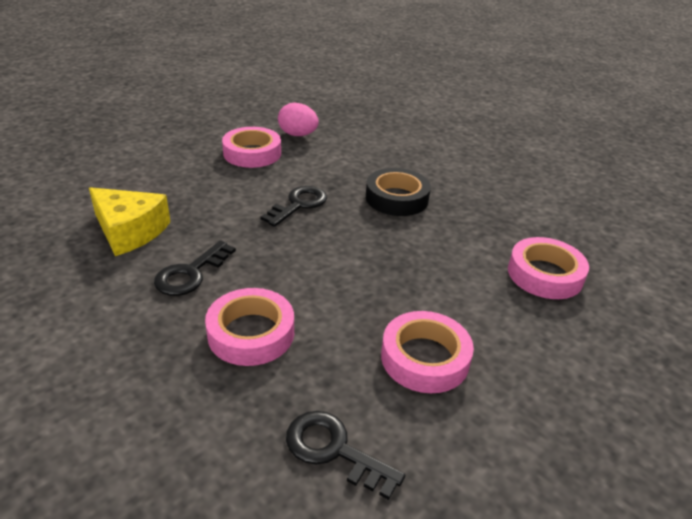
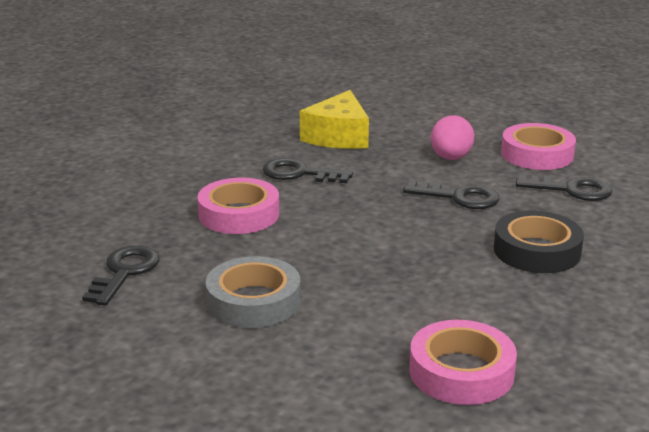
camera: 75 degrees right, 10 degrees down
(298, 135) = (615, 169): pink egg -> pink egg (450, 158)
(317, 159) = (571, 190): none -> black key
(425, 358) = (253, 301): pink tape -> grey tape

